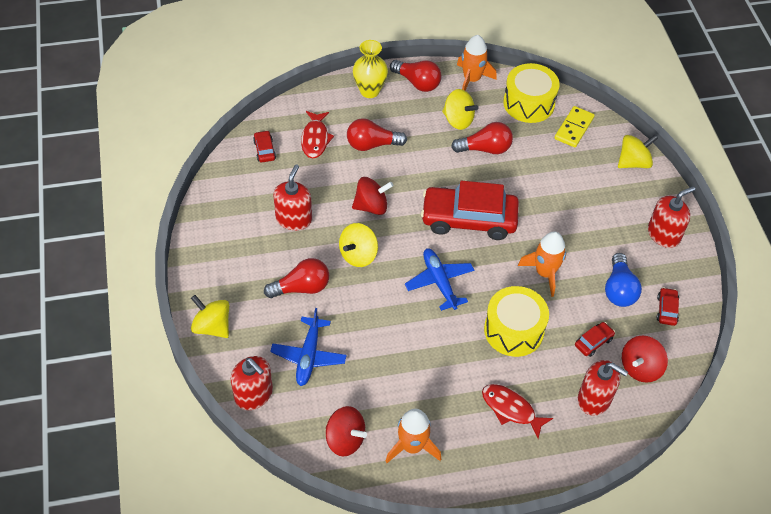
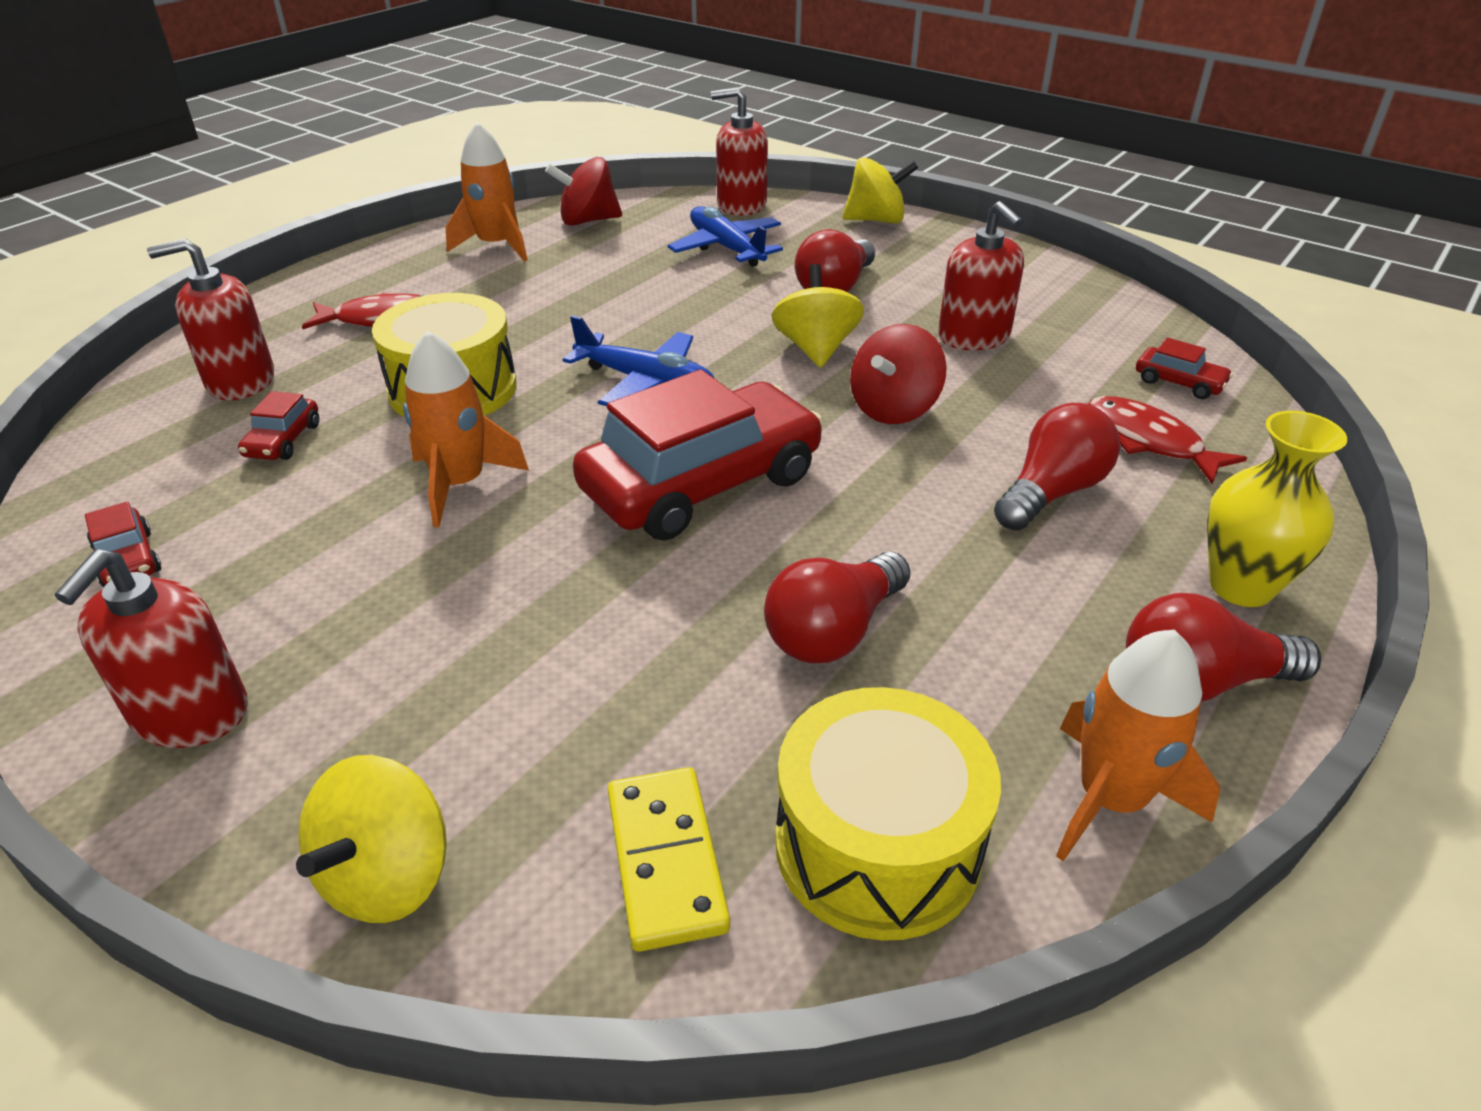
camera: 140 degrees right, 15 degrees down
(458, 120) = (979, 656): yellow spinning top -> none
(619, 289) = (269, 538): blue light bulb -> none
(640, 368) = (162, 450): red spinning top -> none

